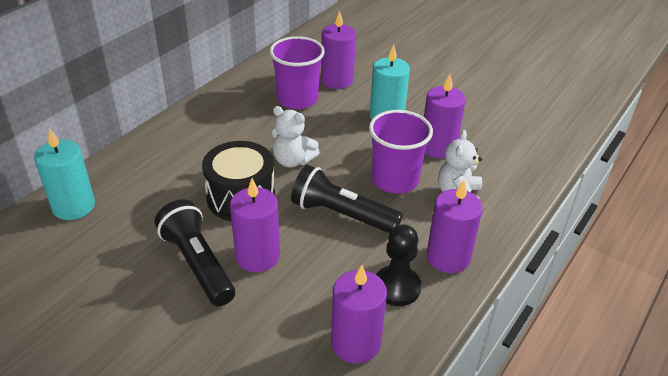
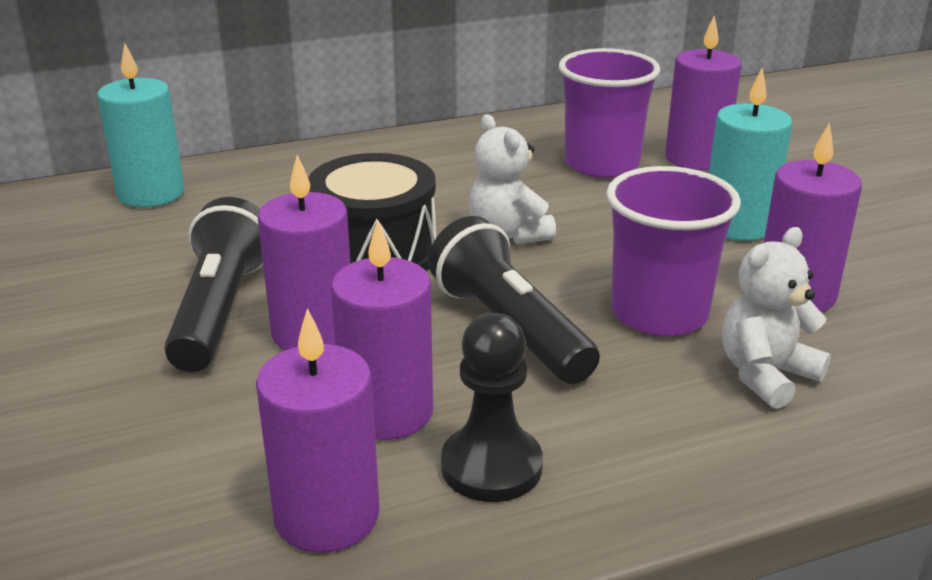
camera: 35 degrees right, 10 degrees down
(448, 257) = (641, 462): purple candle -> purple candle (387, 412)

